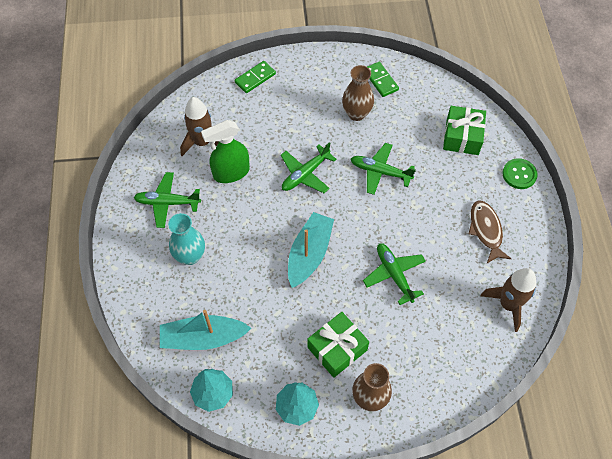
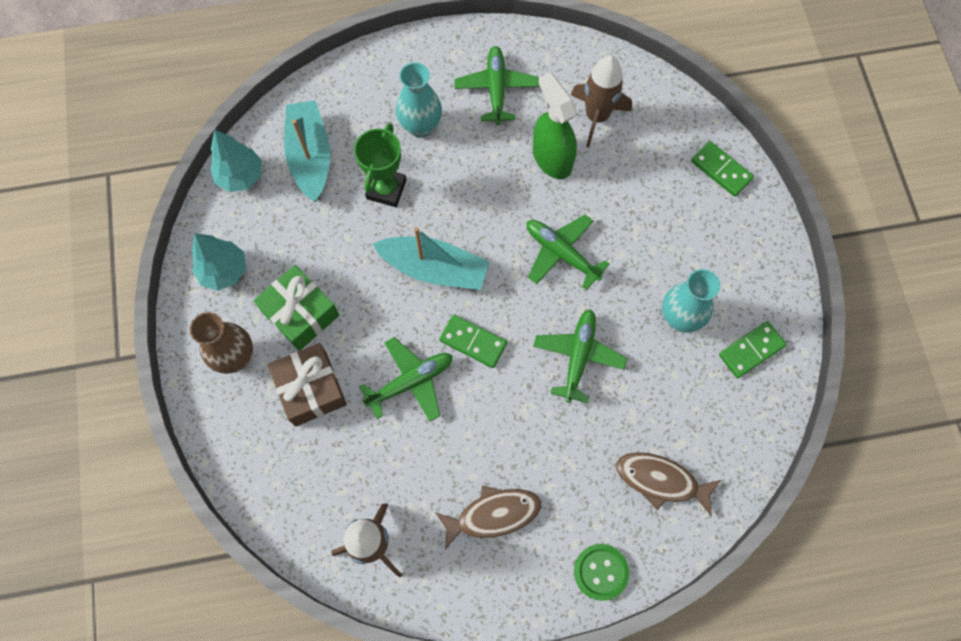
camera: 85 degrees right, 10 degrees up
(240, 283) = (386, 189): none -> green trophy
(356, 113) = (680, 317): brown vase -> turquoise vase
(366, 233) = (473, 342): none -> green domino
(397, 342) = (311, 389): none -> brown gift
(462, 137) = (661, 480): green gift -> brown fish

